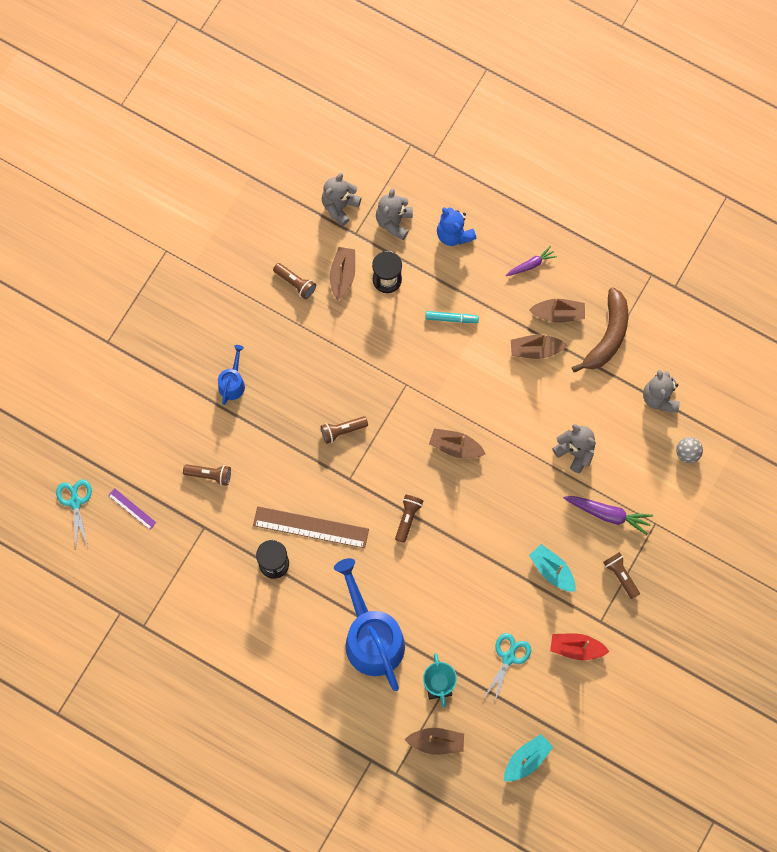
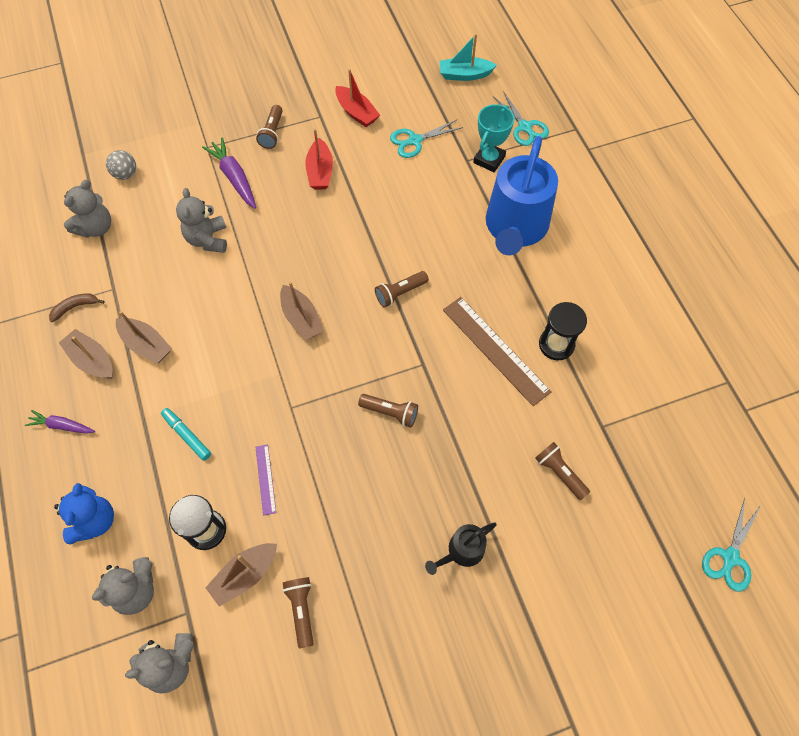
camera: 140 degrees left, 10 degrees down
(132, 509) = (668, 502): purple ruler -> purple ruler (265, 479)
(232, 383) = (462, 551): blue watering can -> black watering can
(436, 742) = (524, 127): brown boat -> turquoise scissors
(552, 570) = (320, 172): turquoise boat -> red boat
(608, 335) = (75, 307): brown banana -> brown banana, size x0.47

